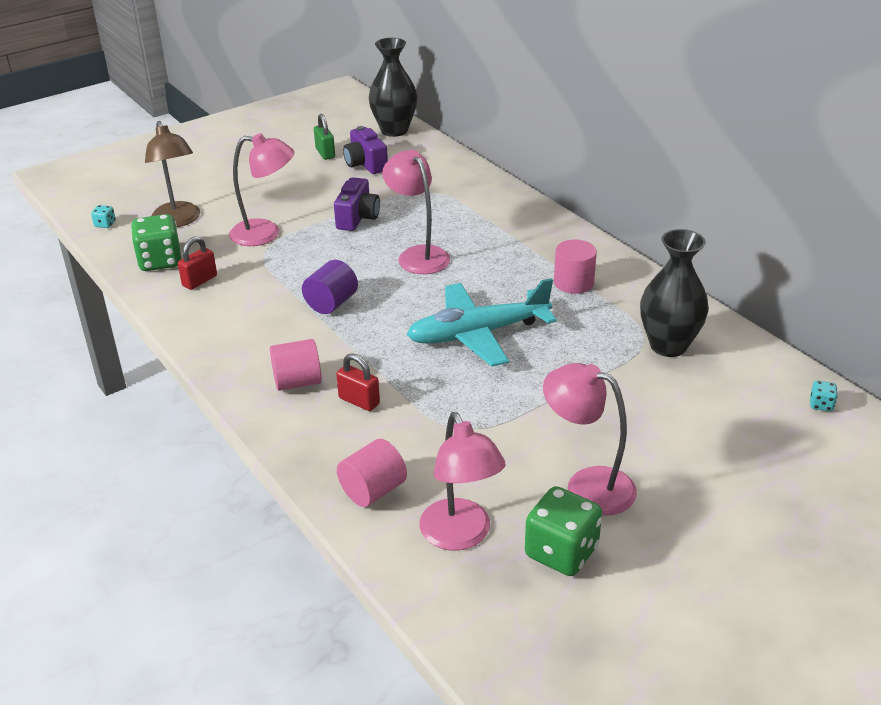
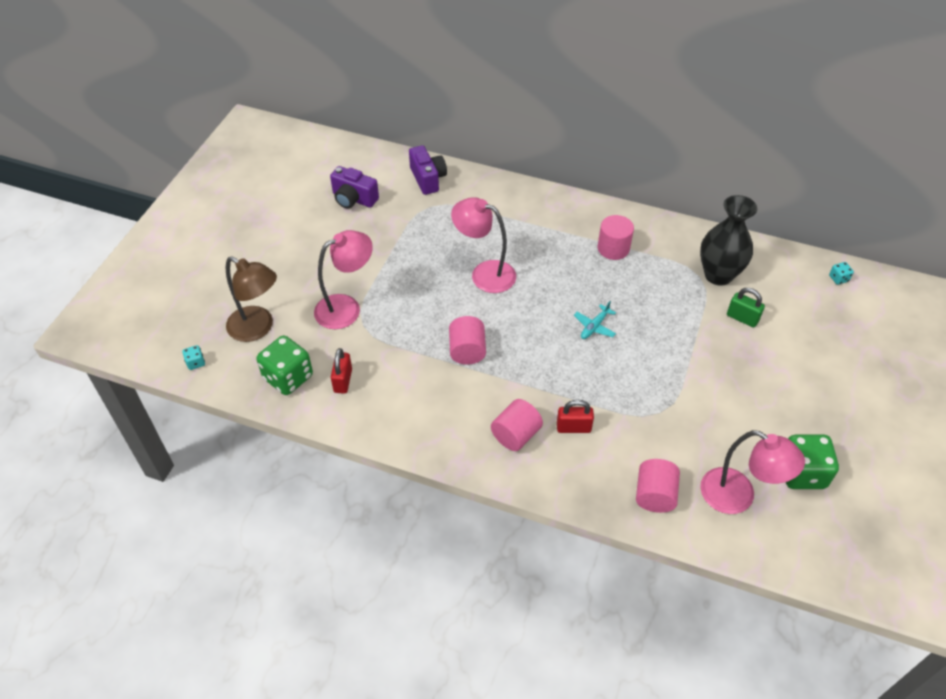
camera: 35 degrees left, 15 degrees up
(325, 153) = (308, 201): green padlock -> green padlock (742, 318)
(331, 303) = (467, 351): purple cylinder -> pink cylinder
(357, 218) = (403, 258): purple camera -> purple camera (428, 179)
(394, 130) = (341, 152): black vase -> none
(477, 334) = (594, 326): turquoise plane -> turquoise plane, size x0.41
(587, 485) = (771, 414): pink lamp -> none

